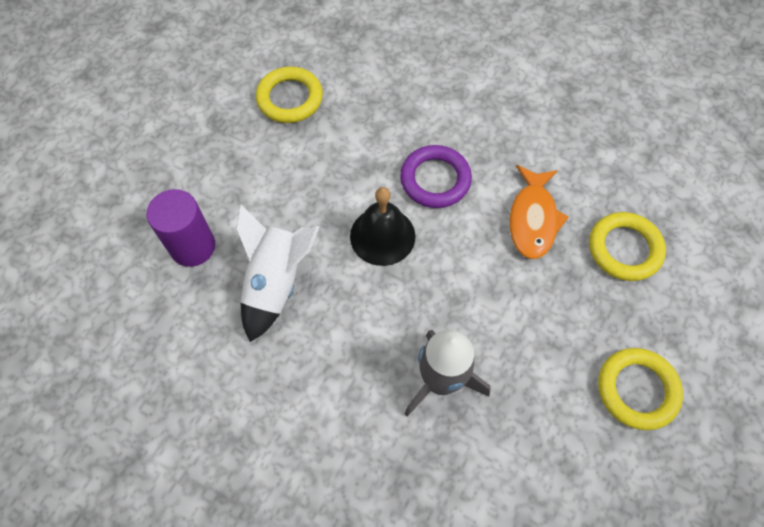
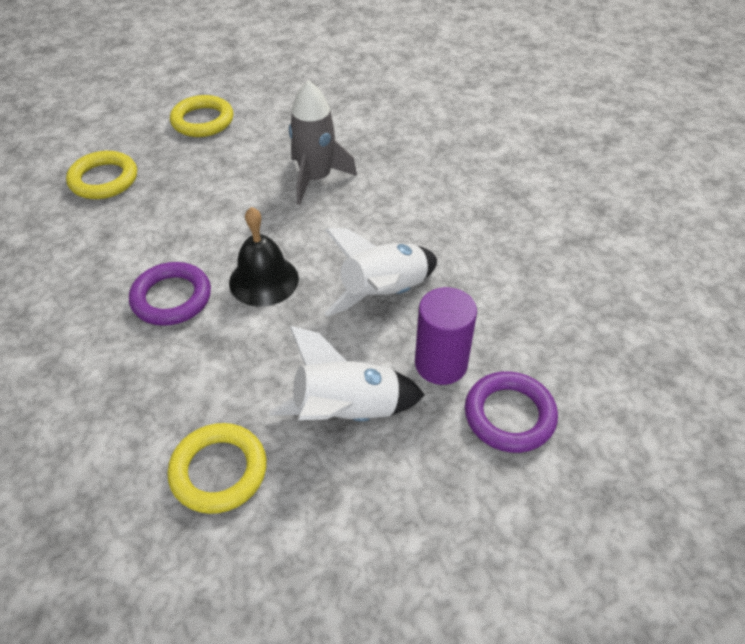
camera: 145 degrees left, 15 degrees down
(122, 235) = (509, 415): none -> purple ring
(237, 174) = (347, 412): none -> white rocket
(533, 219) = (136, 228): orange fish -> none

